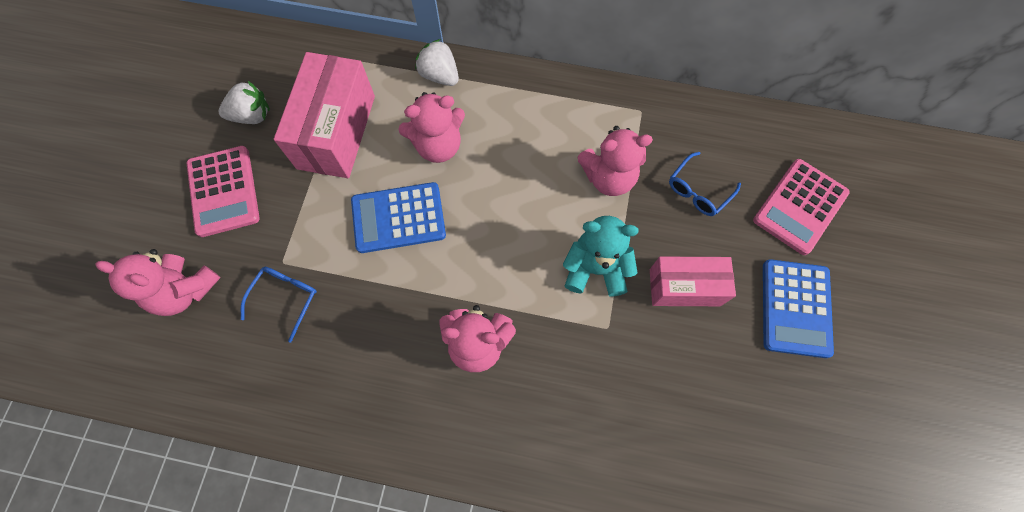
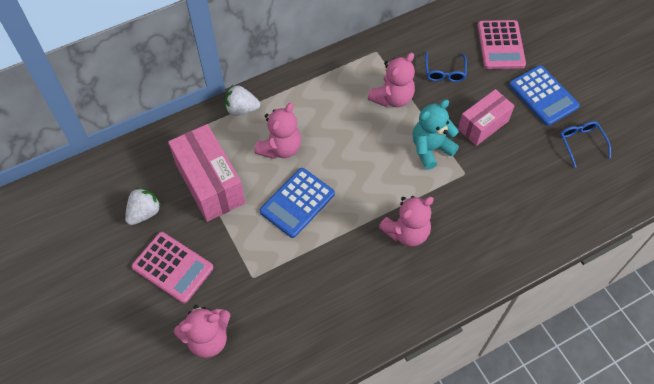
camera: 40 degrees left, 10 degrees down
(285, 298) = (275, 294): blue glasses -> blue glasses (581, 143)

